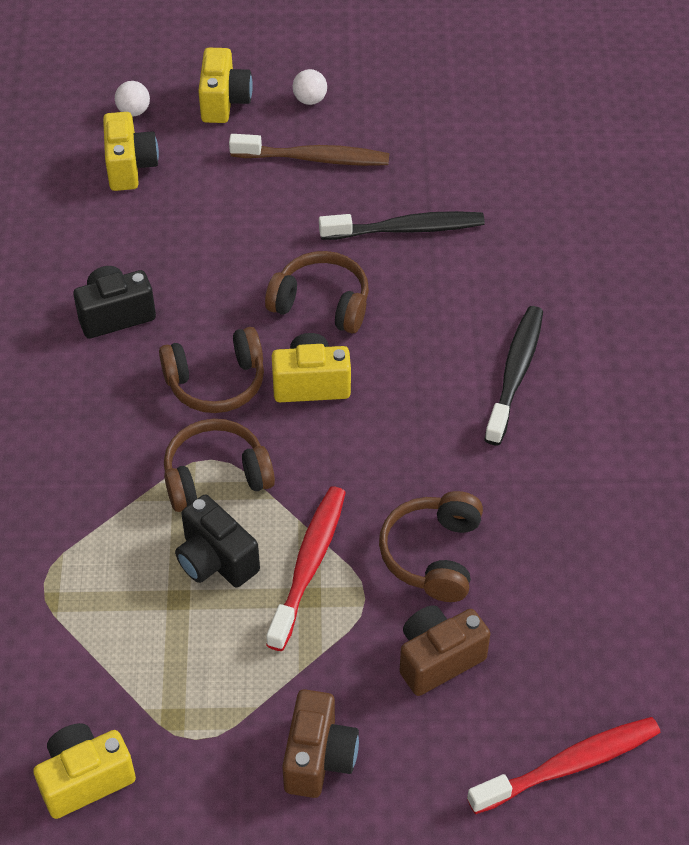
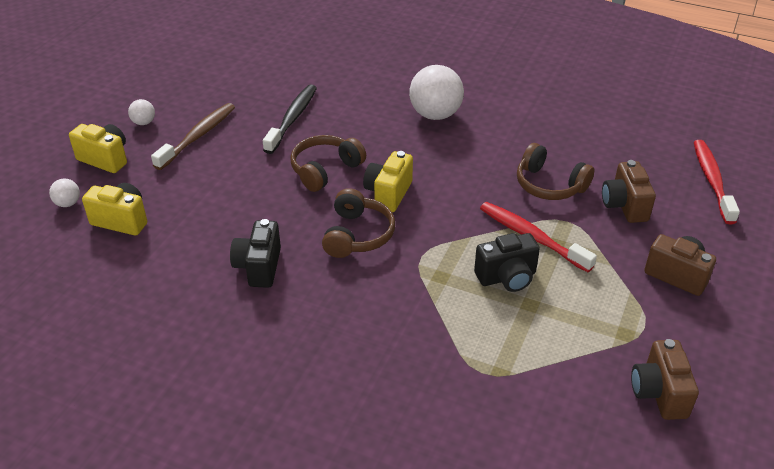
camera: 65 degrees left, 10 degrees down
(85, 779) = (659, 393): yellow camera -> brown camera
(216, 476) = (437, 258): brown headphones -> none
(515, 373) = (435, 114): black toothbrush -> white ball

